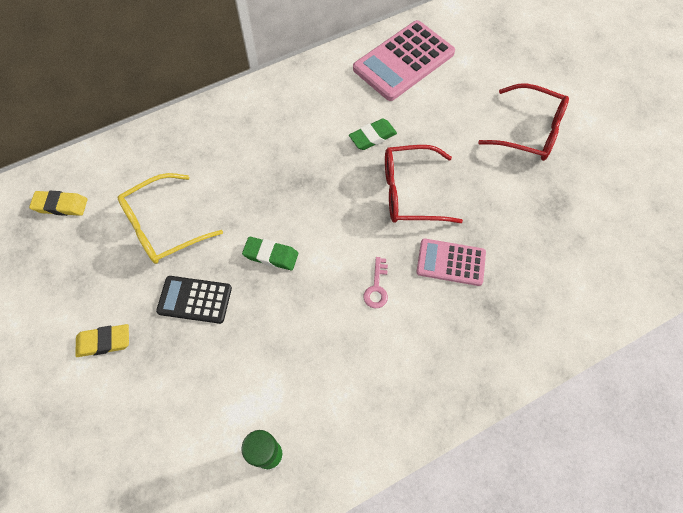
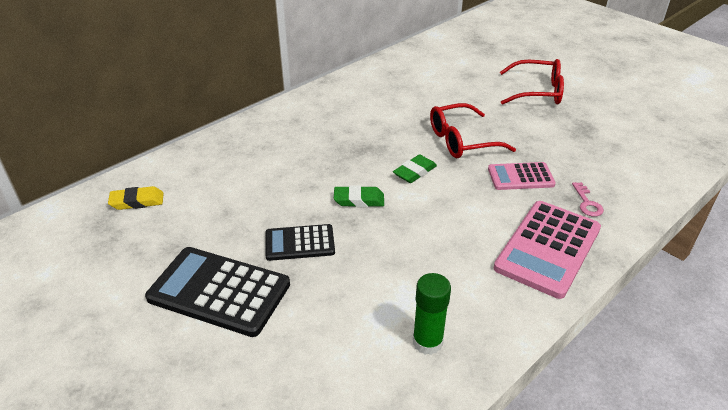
camera: 15 degrees left, 25 degrees down
(104, 342) = (219, 291): yellow eraser -> black calculator
(163, 226) = (247, 198): yellow glasses -> none
(372, 137) = (411, 113): green eraser -> green eraser (414, 172)
(376, 287) = (466, 204): pink key -> pink key (587, 203)
(403, 61) = (413, 68): pink calculator -> pink calculator (548, 248)

